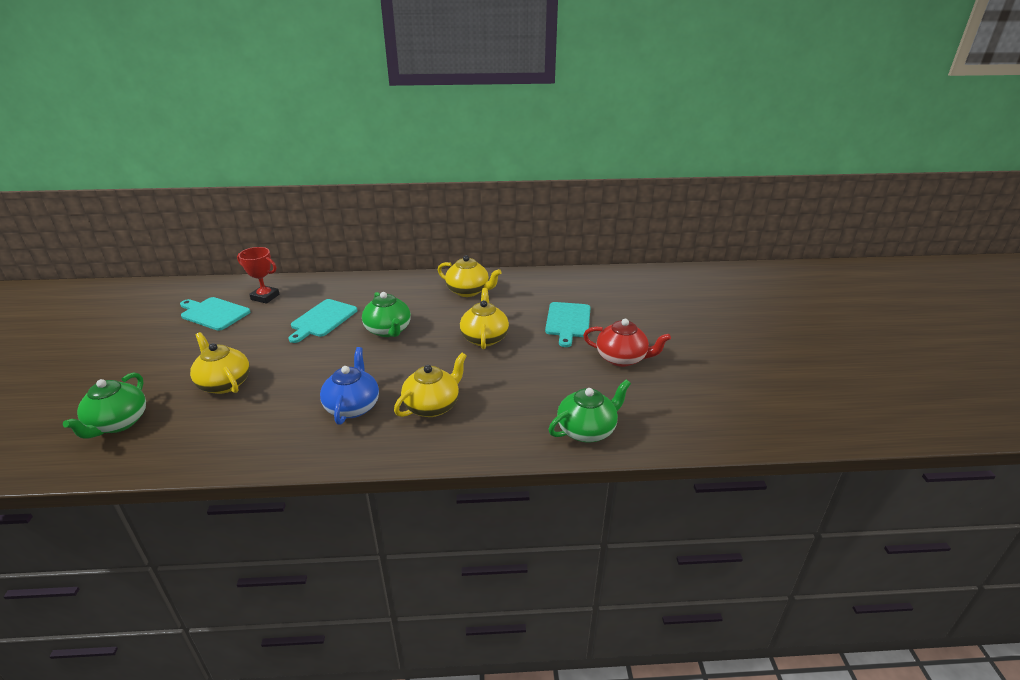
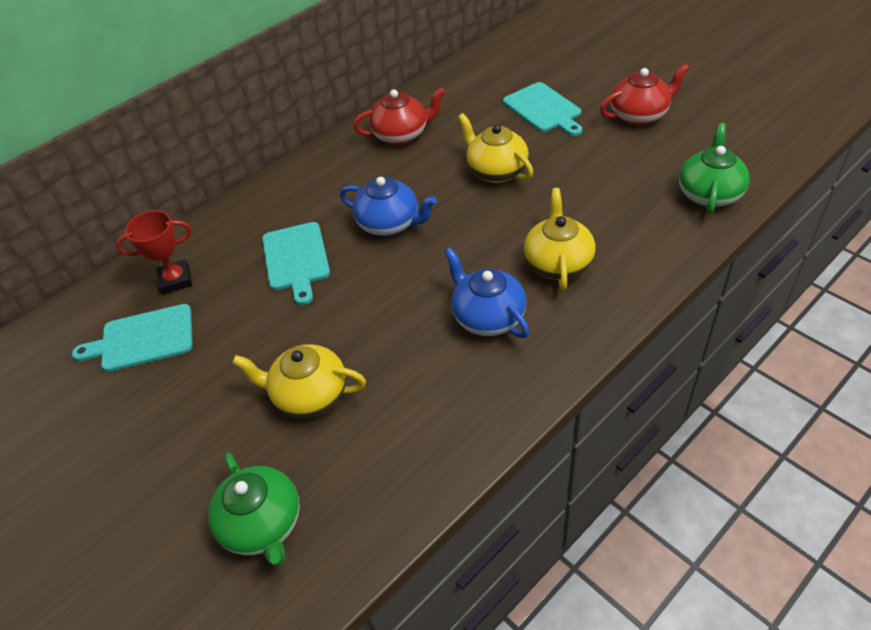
camera: 35 degrees left, 15 degrees up
(388, 330) = (390, 224): green teapot -> blue teapot
(468, 291) = (402, 135): yellow teapot -> red teapot

